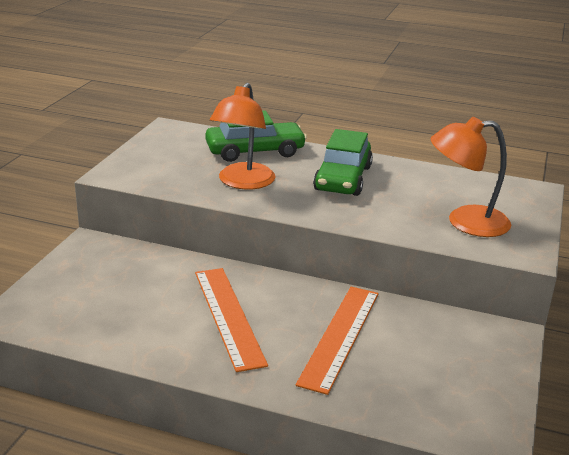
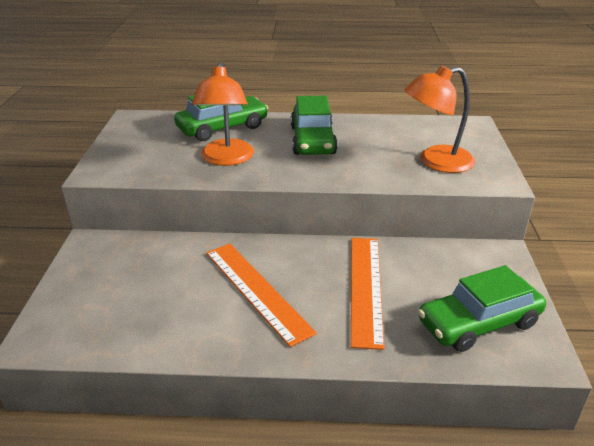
camera: 15 degrees left, 5 degrees up
(442, 393) = (478, 323): none -> green car

